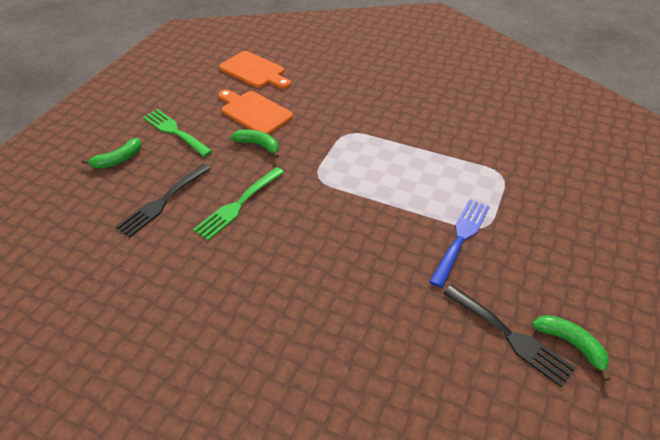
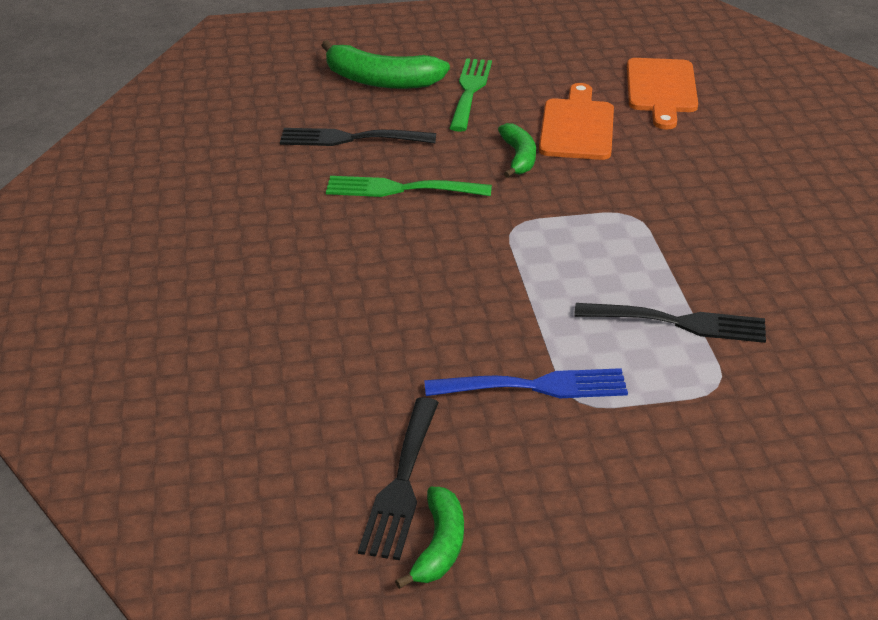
camera: 55 degrees right, 10 degrees down
(118, 160) = (381, 80): green banana -> green banana, size x1.66
(446, 162) = (679, 323): none -> black fork

